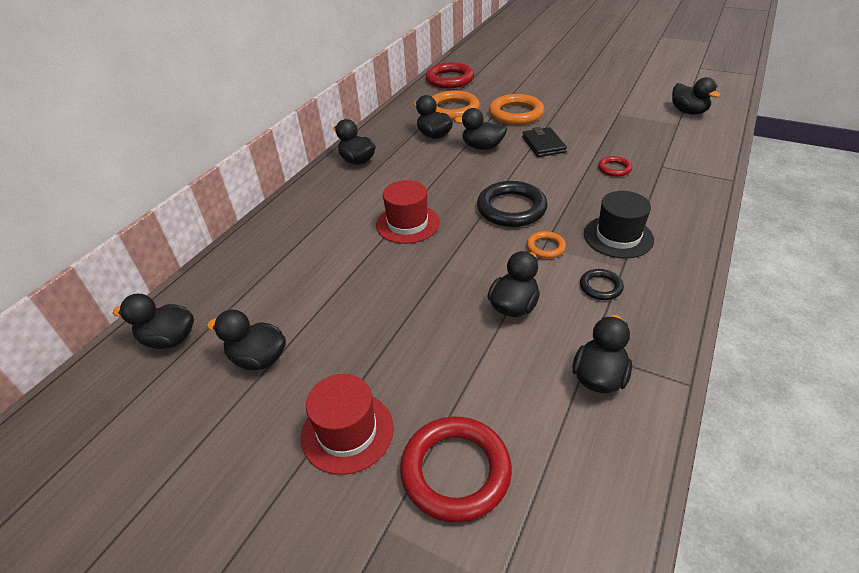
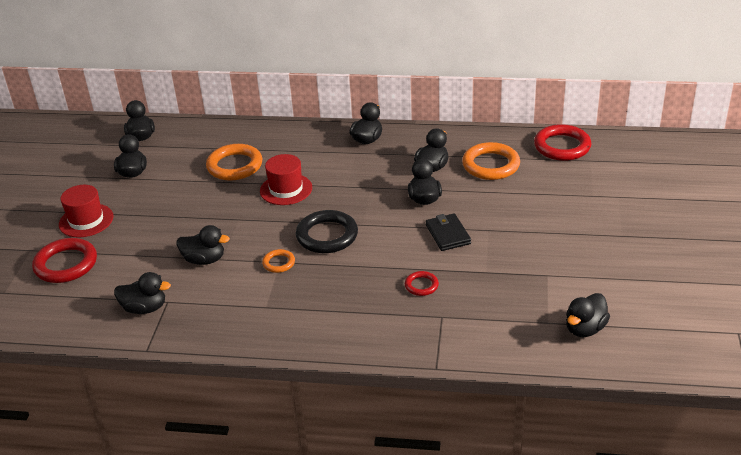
camera: 70 degrees right, 5 degrees down
(516, 114) = (505, 205): orange ring -> orange ring (234, 166)
(543, 144) = (448, 234): black wallet -> black wallet turned 75 degrees counterclockwise
(600, 287) = (237, 298): black ring -> none
(618, 236) = (307, 300): black hat -> none

